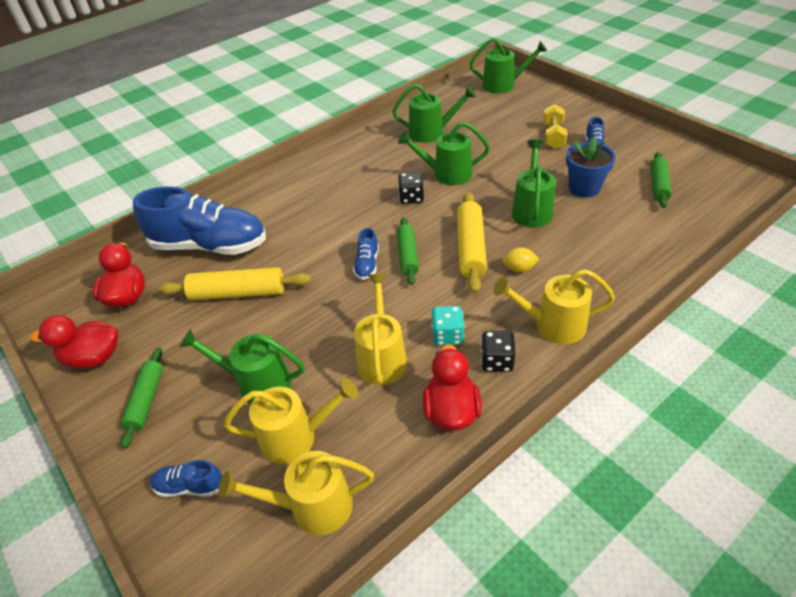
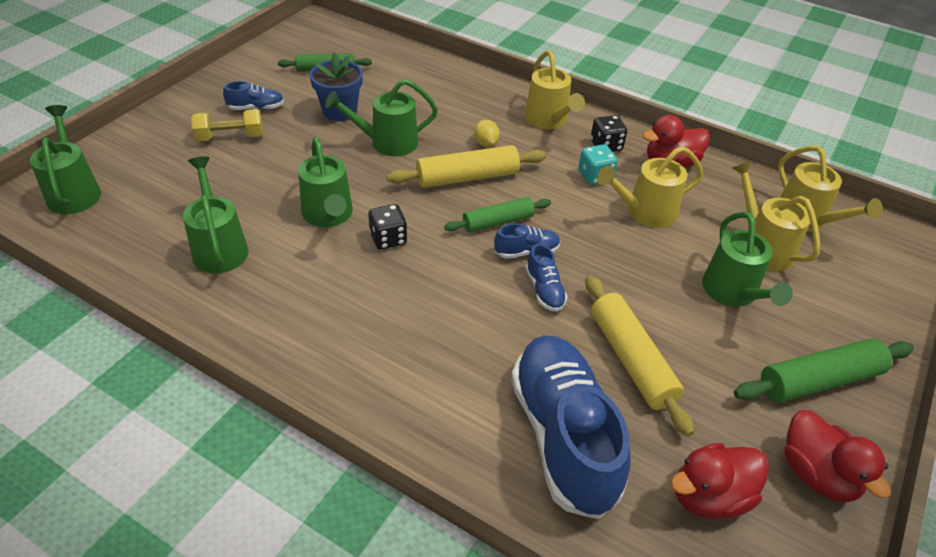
camera: 115 degrees left, 0 degrees up
(146, 400) = (819, 380): green rolling pin -> green rolling pin, size x1.51
(190, 486) = (858, 301): blue shoe -> blue shoe (544, 290)

